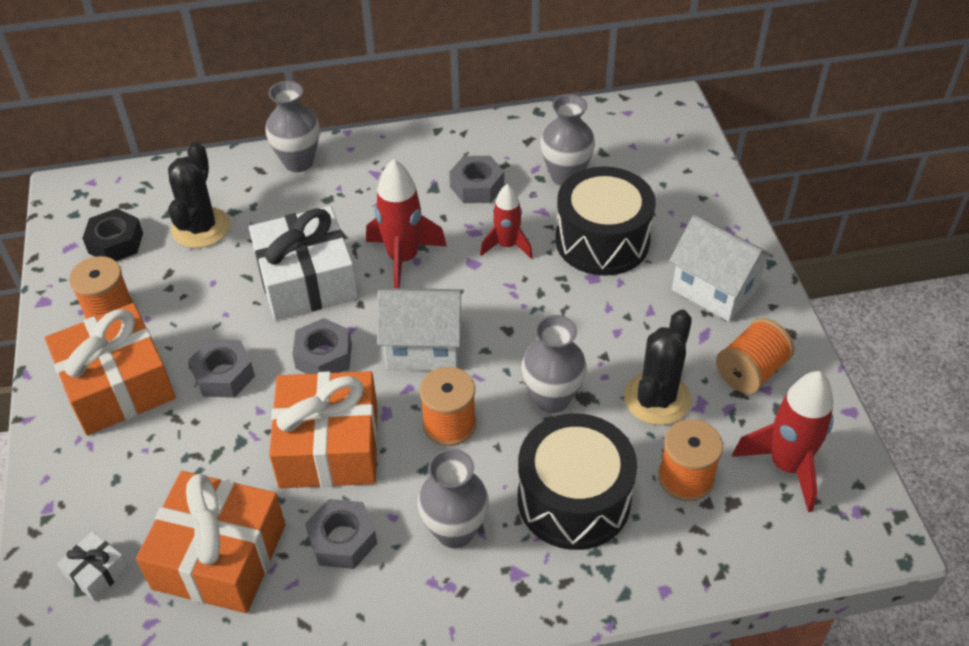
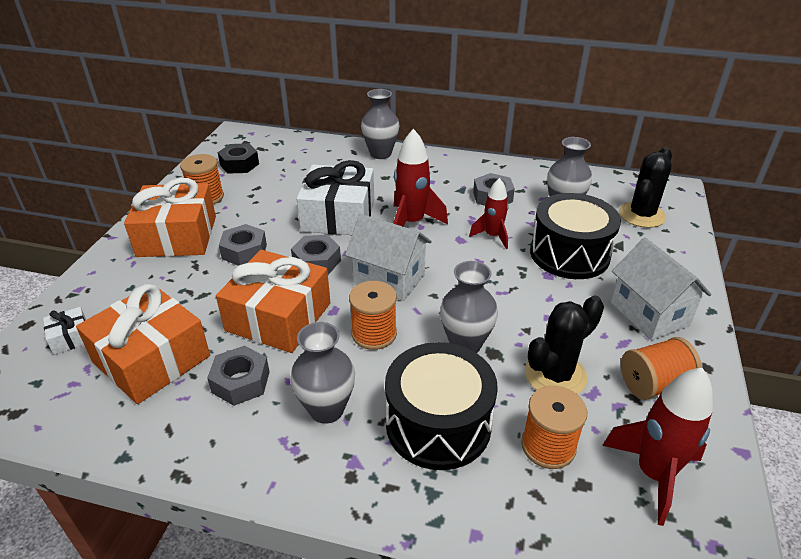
camera: 25 degrees right, 10 degrees down
(201, 228) = (294, 170): black cactus -> black cactus (641, 215)

